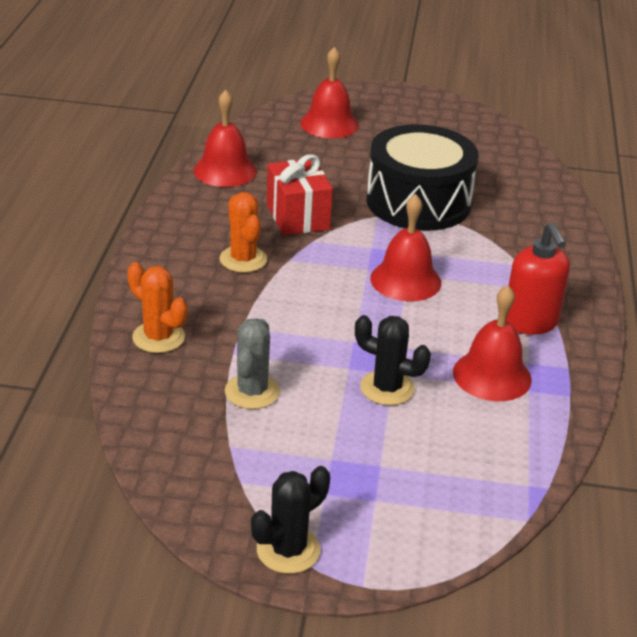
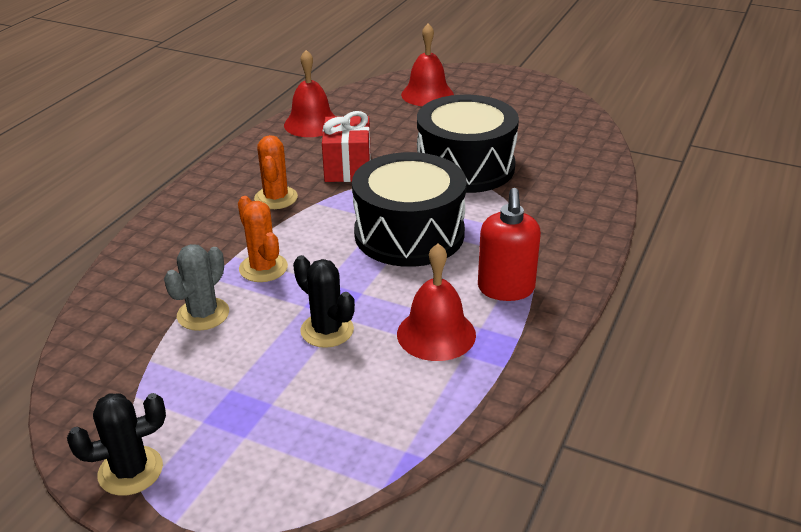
camera: 20 degrees right, 0 degrees up
(158, 337) = (158, 254): orange cactus -> orange cactus (263, 268)
(405, 280) = (409, 234): red bell -> black drum

